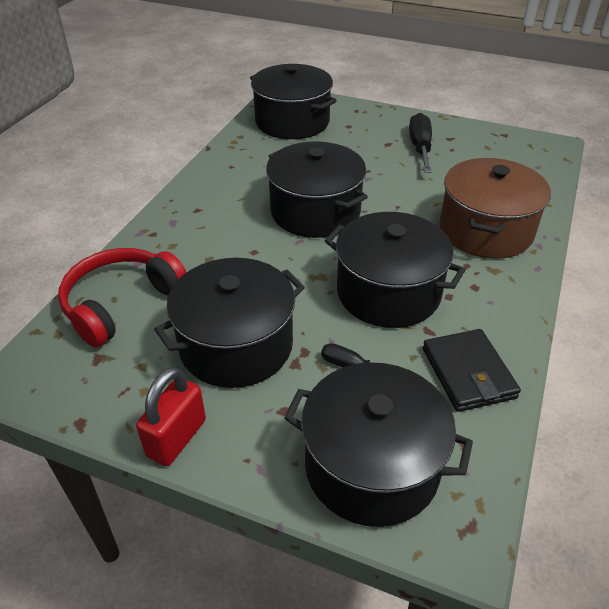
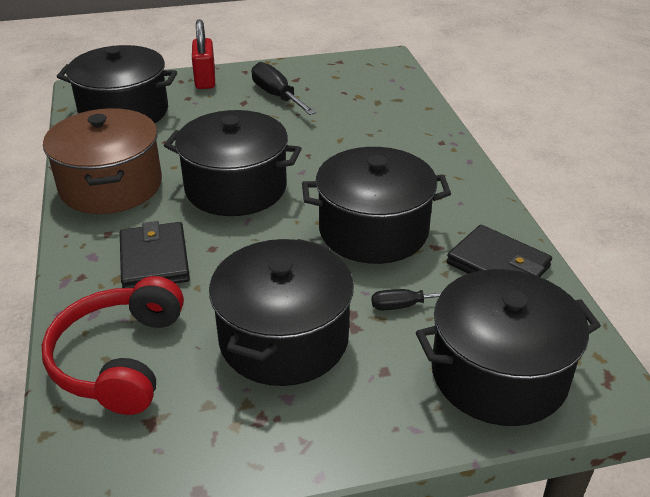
camera: 35 degrees left, 5 degrees down
(176, 438) = (313, 447): red padlock -> red padlock (205, 80)
(208, 243) = (154, 260): none -> black wallet
(485, 230) = (401, 147): brown pot -> brown pot (111, 186)

